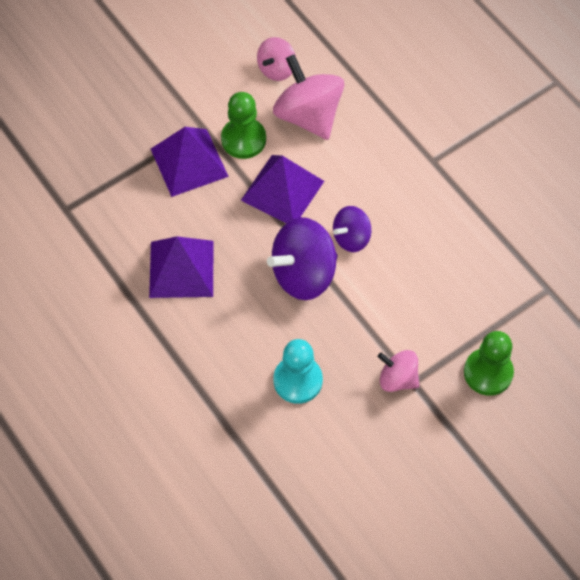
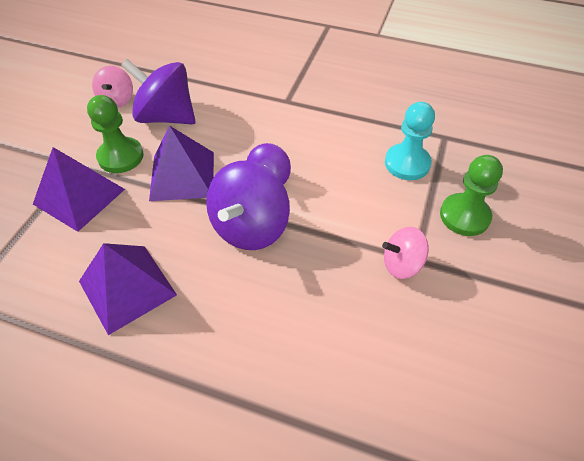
camera: 35 degrees left, 10 degrees down
(298, 380) = (317, 322): turquoise pawn -> turquoise pawn (407, 163)
(308, 115) = (166, 117): pink spinning top -> purple spinning top

